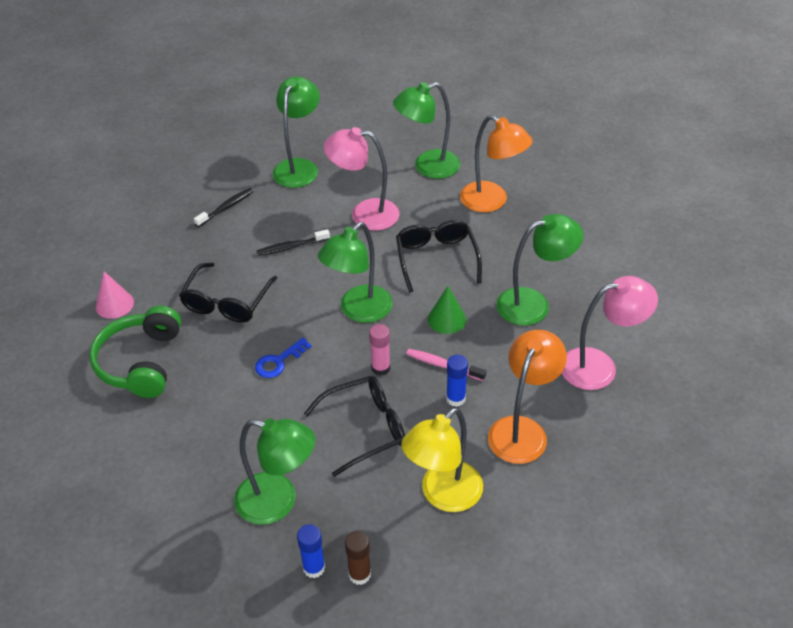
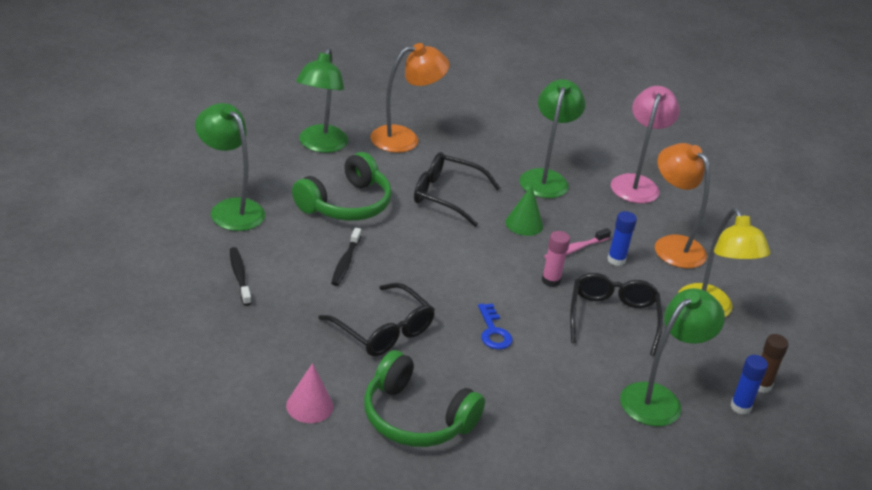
camera: 65 degrees left, 10 degrees down
(358, 311) = (471, 262): green lamp -> none
(364, 214) = (346, 204): pink lamp -> green headphones

